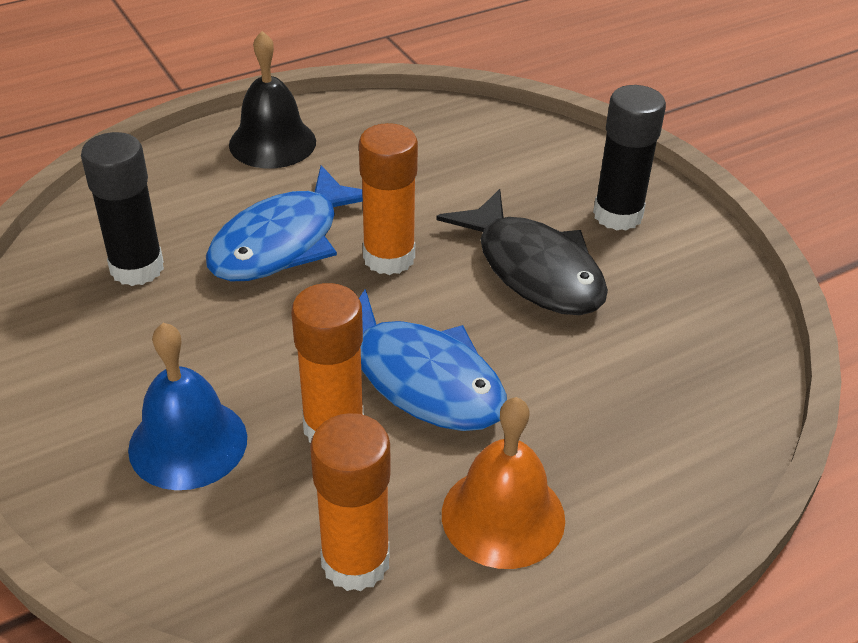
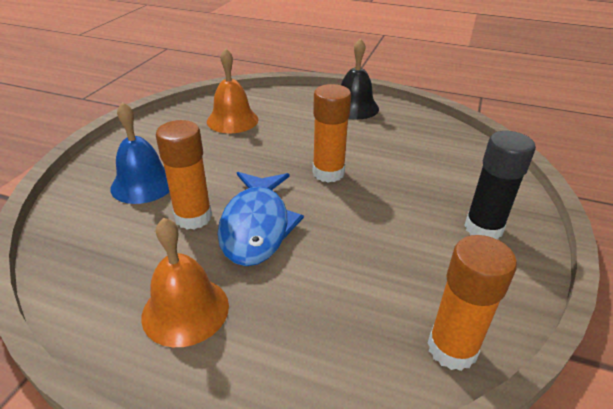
camera: 50 degrees right, 5 degrees down
(137, 268) = (232, 120): black glue stick -> orange bell
(283, 242) = (296, 142): blue fish -> none
(355, 562) = (108, 272): orange glue stick -> orange glue stick (452, 349)
(533, 269) = (389, 221): black fish -> none

